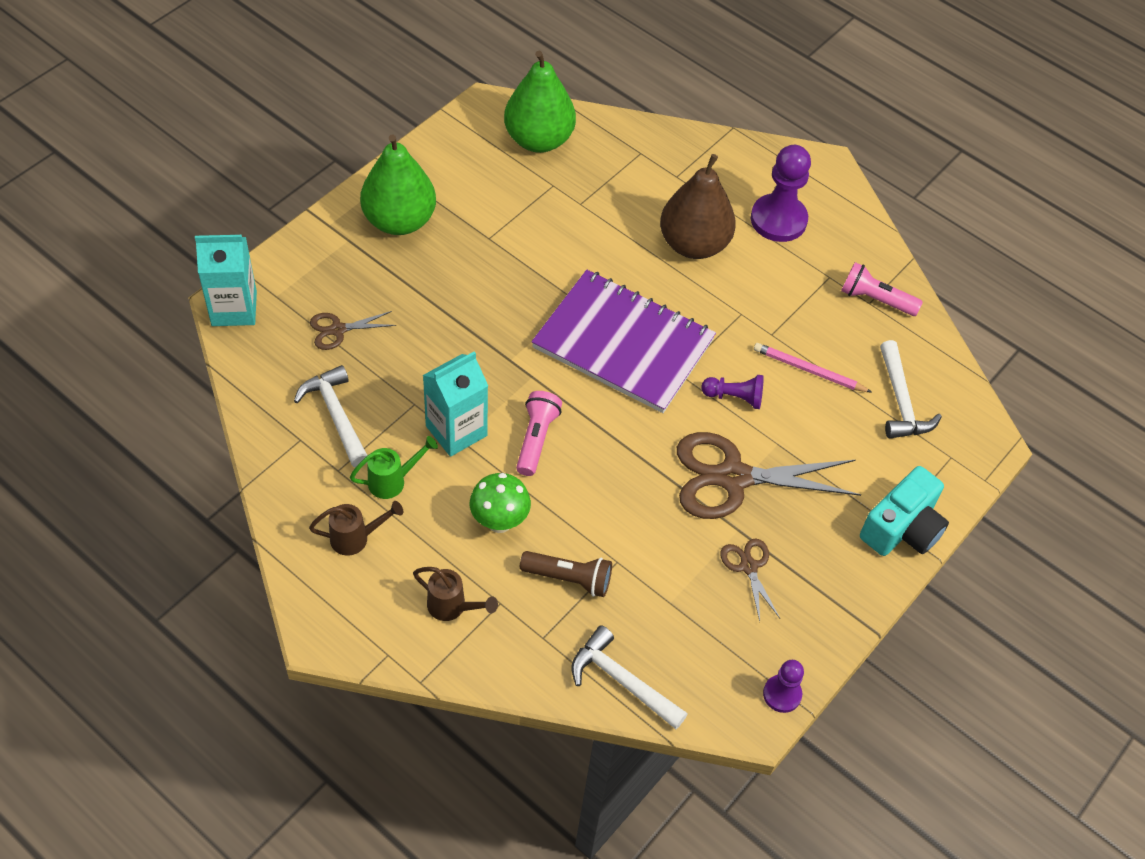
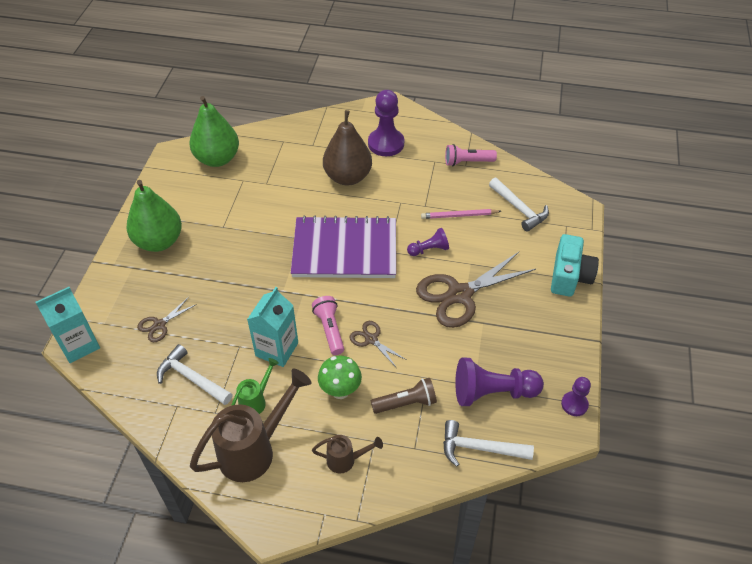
camera: 25 degrees left, 5 degrees down
(356, 538) = (255, 449): brown watering can -> brown watering can, size x1.97
(686, 623) = (492, 392): none -> purple pawn
(748, 567) = (504, 341): brown scissors -> brown scissors (371, 339)

